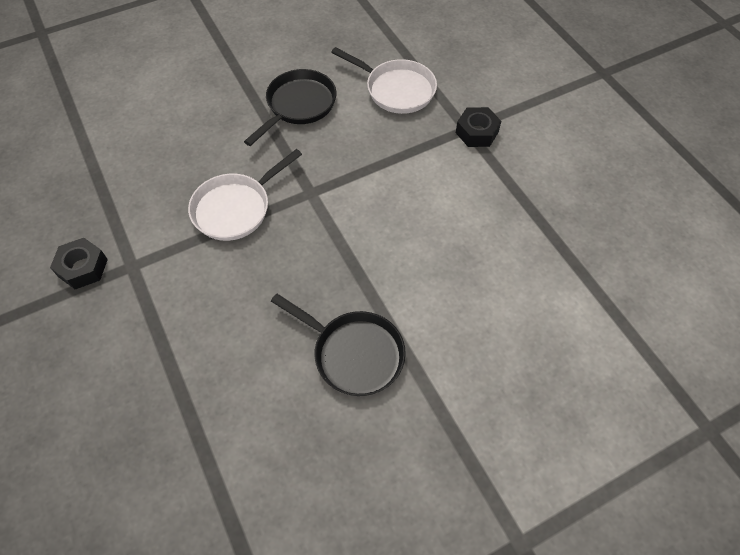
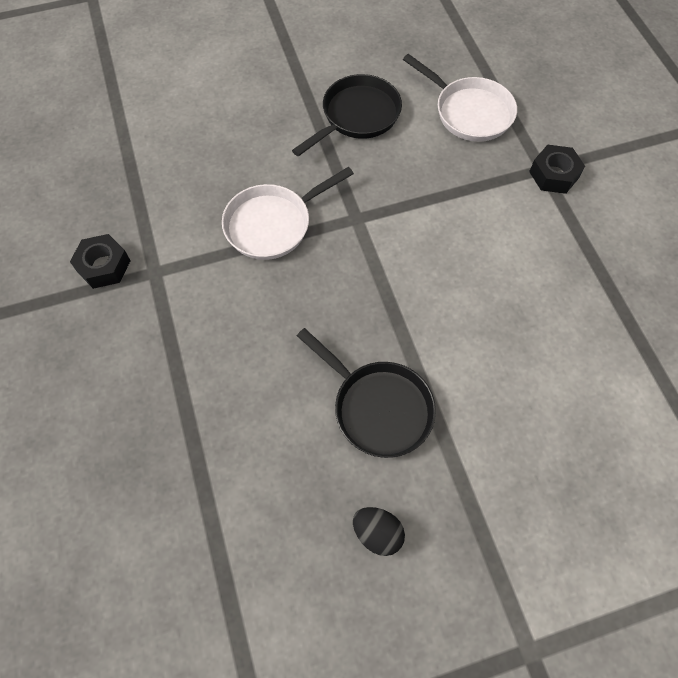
camera: 10 degrees right, 5 degrees up
(369, 465) = (377, 533): none -> black egg

